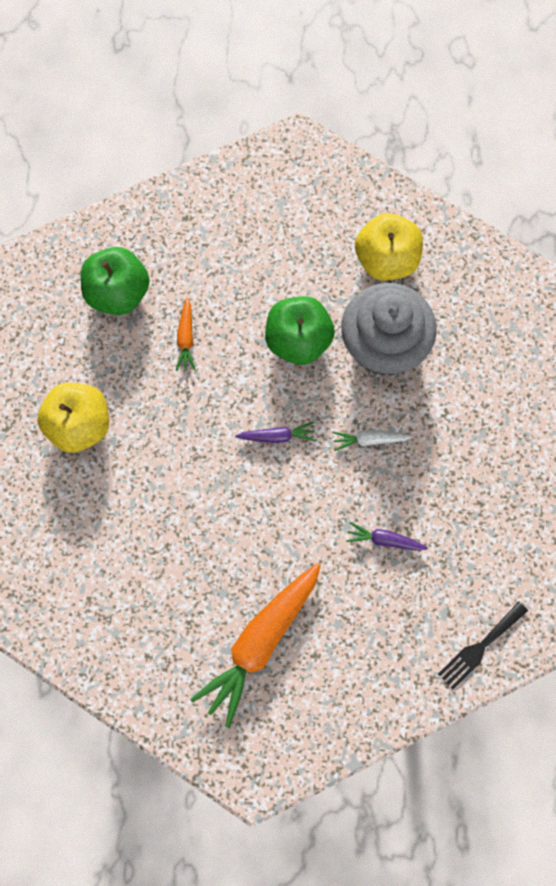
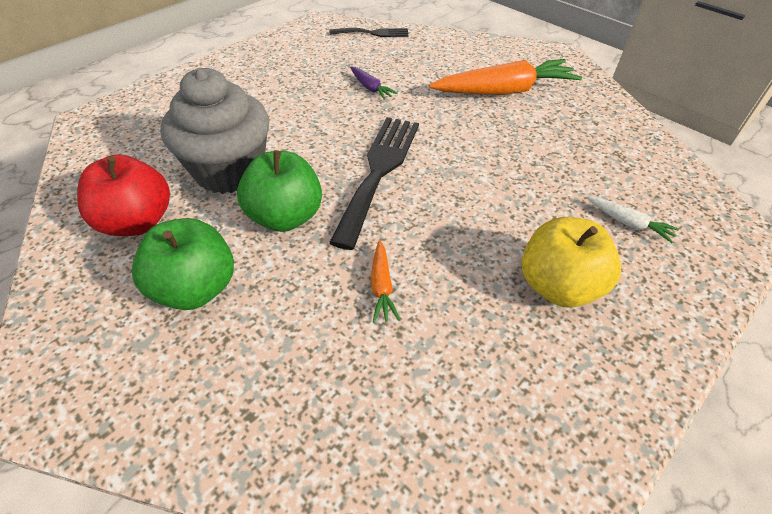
camera: 140 degrees left, 25 degrees down
(118, 293) = (413, 387): green apple -> green apple (196, 288)
(186, 338) = (382, 286): orange carrot -> orange carrot turned 135 degrees clockwise
(277, 436) = (379, 171): purple carrot -> black fork
(369, 440) = (316, 131): white carrot -> white carrot (628, 223)
(386, 259) = (137, 222): yellow apple -> red apple

